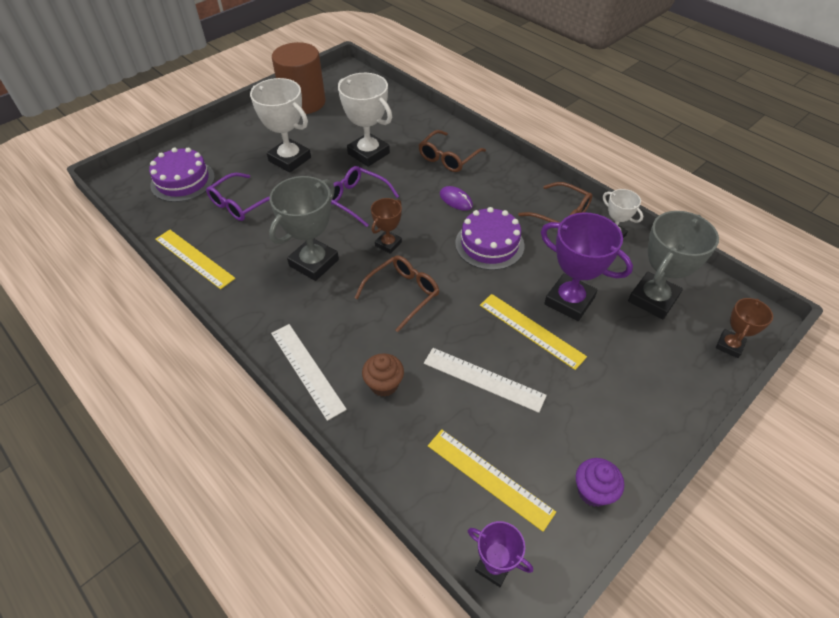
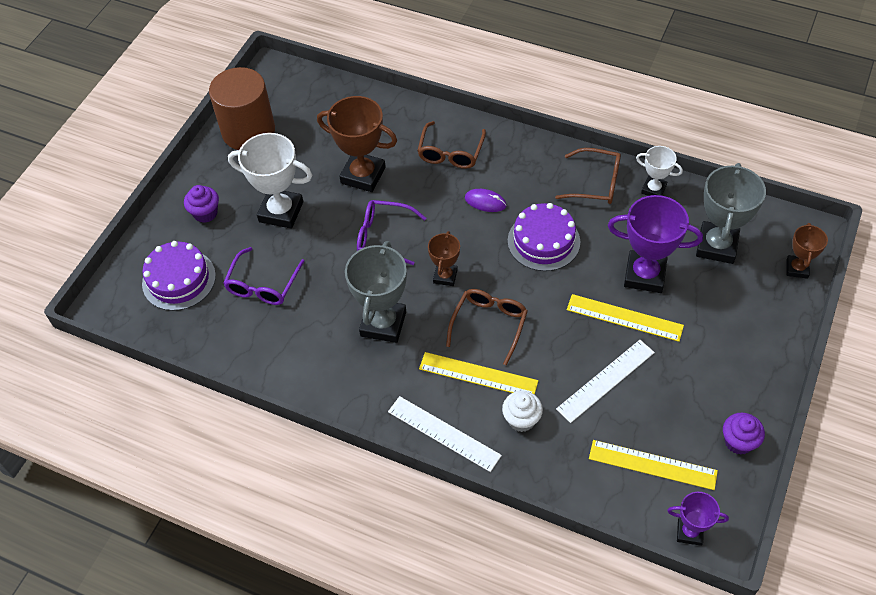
camera: 20 degrees left, 5 degrees up
(194, 258) = (256, 364): yellow ruler -> yellow ruler (478, 375)
(234, 144) = (205, 213): none -> purple cupcake
(368, 153) = (363, 175): white trophy -> brown trophy
(384, 384) = (521, 419): brown cupcake -> white cupcake
(483, 379) = (605, 380): white ruler -> white ruler turned 45 degrees counterclockwise

